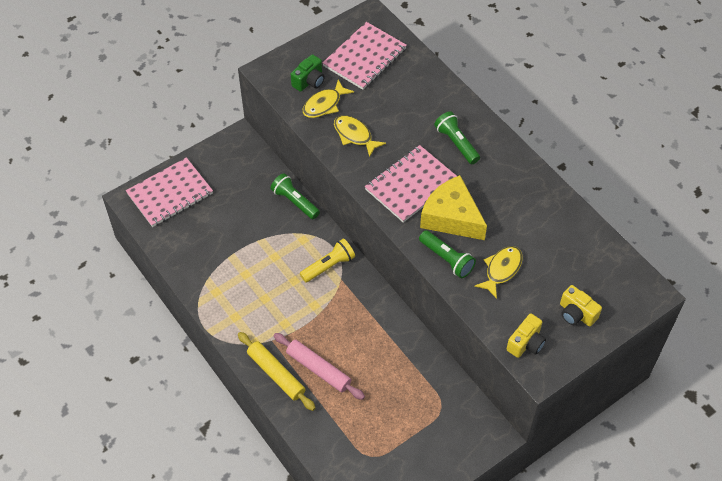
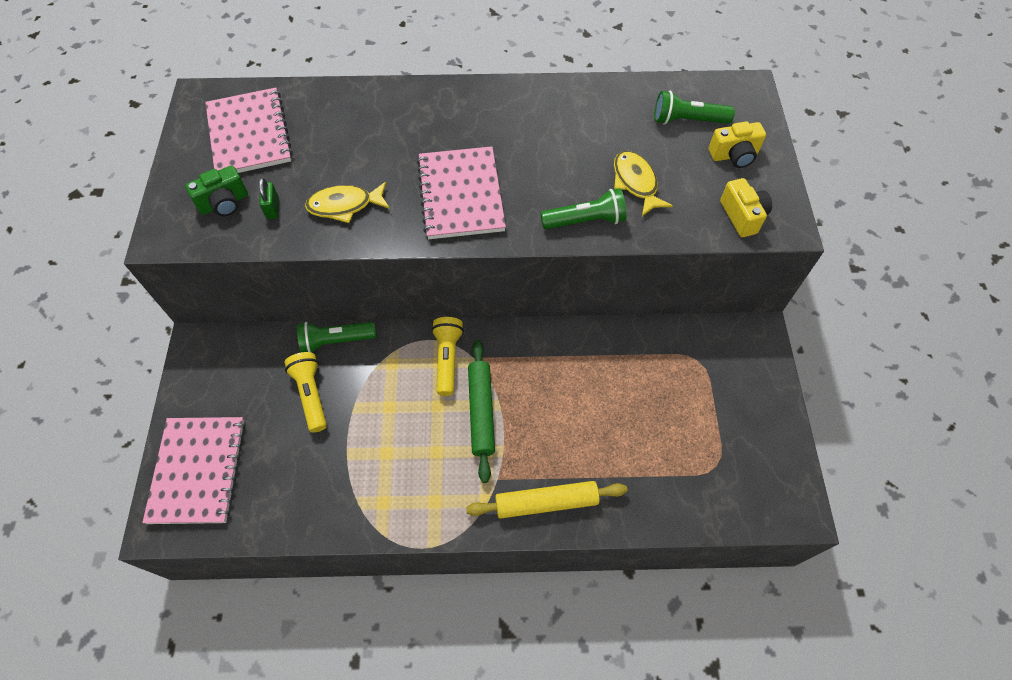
camera: 55 degrees left, 5 degrees up
(252, 213) = (311, 394): none -> yellow flashlight
(307, 305) = (481, 412): none -> green rolling pin
(309, 81) = (224, 203): green camera -> green camera turned 75 degrees clockwise
(318, 369) = (571, 452): pink rolling pin -> none
(324, 104) = (273, 208): yellow fish -> green padlock
(451, 217) = (534, 185): yellow cheese -> none
(456, 143) = (443, 125): green flashlight -> green flashlight (687, 120)

